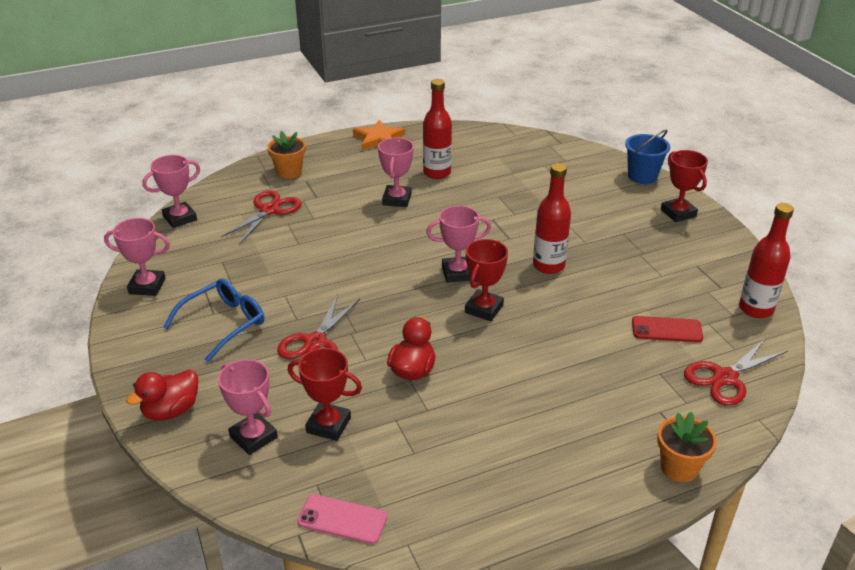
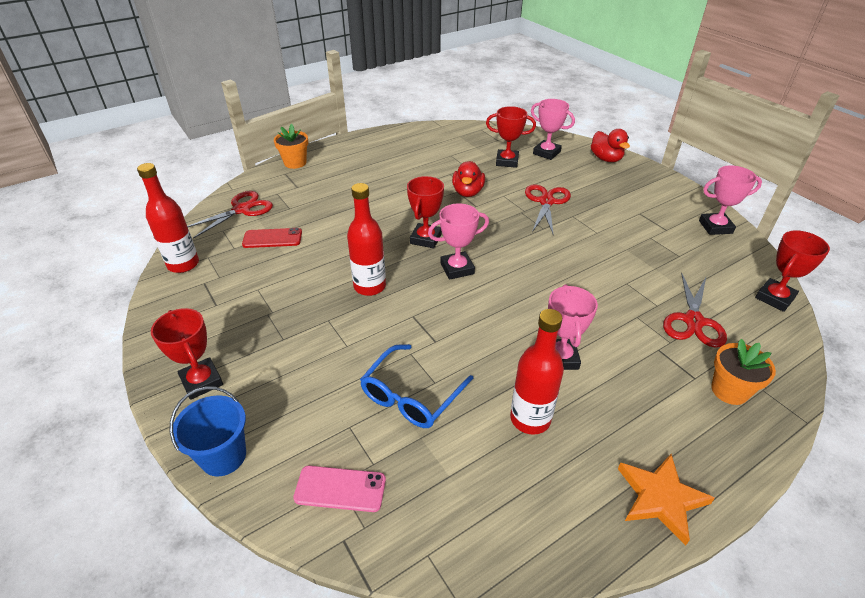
camera: 170 degrees right, 5 degrees up
(171, 410) = (606, 159): red duck -> red duck turned 120 degrees clockwise
(180, 218) = (774, 298): pink trophy -> red trophy
(223, 324) = (624, 207): blue glasses -> blue glasses (412, 395)
(342, 519) = (477, 130): pink phone -> pink phone (340, 489)

